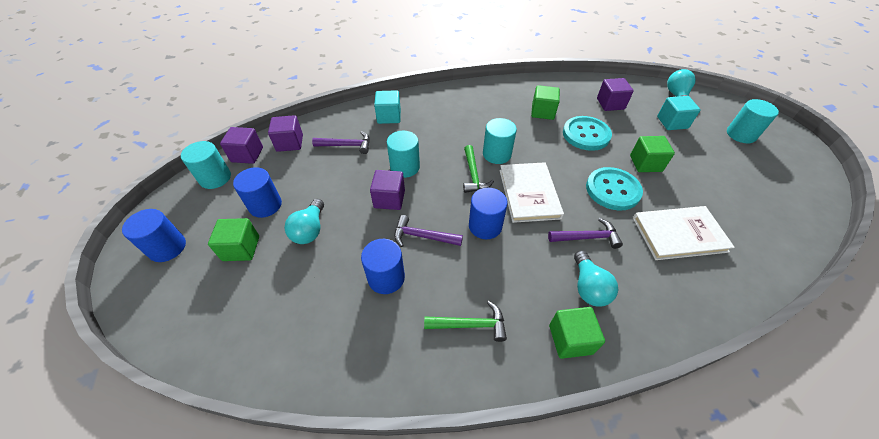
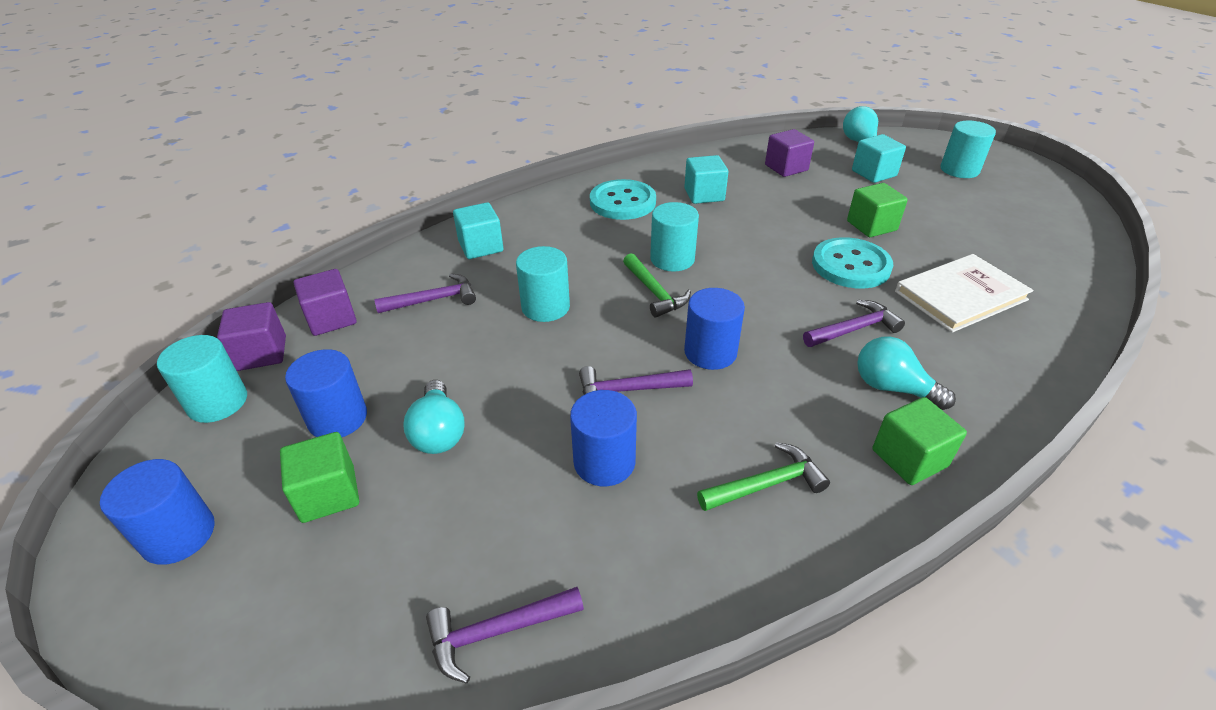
camera: 20 degrees left, 10 degrees down
(282, 357) = (497, 632): none -> purple hammer
(389, 199) = (546, 355): purple cube -> none
(529, 193) = (746, 296): white book -> none
(542, 112) = (704, 195): green cube -> turquoise cube
(586, 134) = (777, 209): turquoise button -> turquoise button (622, 202)
(588, 287) = (892, 388): turquoise light bulb -> turquoise light bulb turned 150 degrees clockwise

